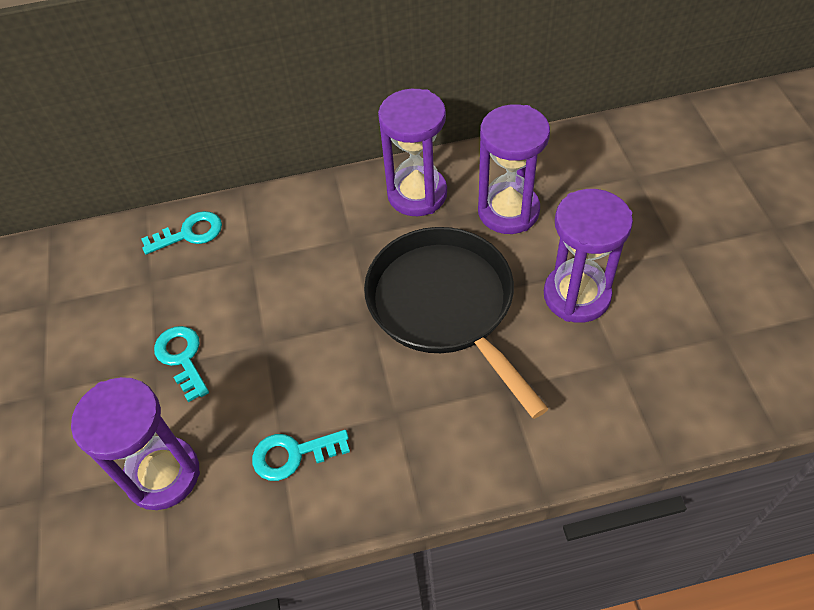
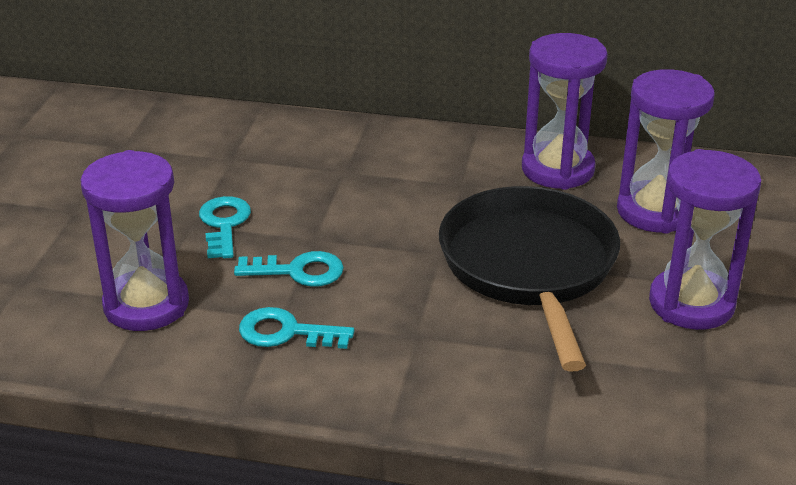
camera: 20 degrees right, 20 degrees down
(189, 233) = (294, 134): turquoise key -> turquoise key (298, 271)

